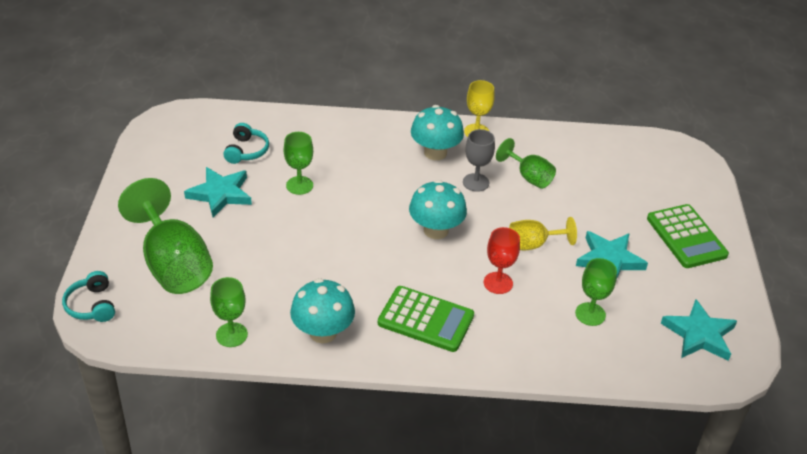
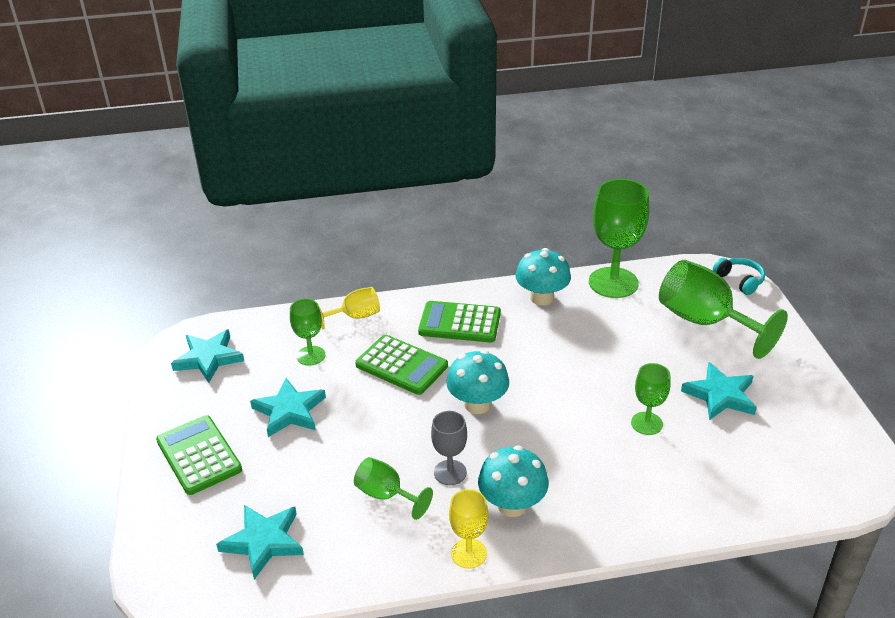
camera: 170 degrees right, 5 degrees down
(231, 335) = (613, 283): green goblet -> green goblet, size x1.87
(246, 151) = (736, 453): turquoise headphones -> none
(498, 283) = (401, 365): red goblet -> green calculator
(533, 244) = (371, 410): yellow goblet -> yellow goblet (355, 316)
(623, 166) = (263, 541): none -> turquoise star

